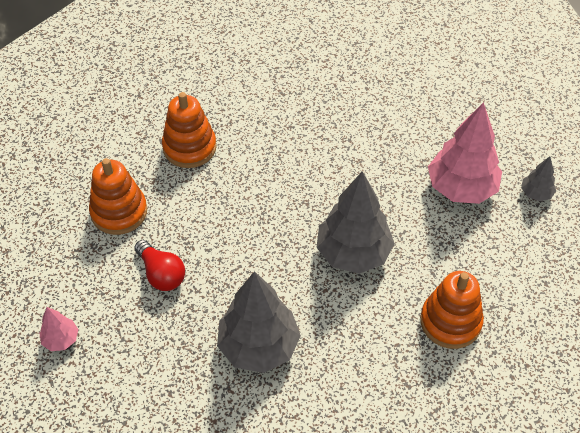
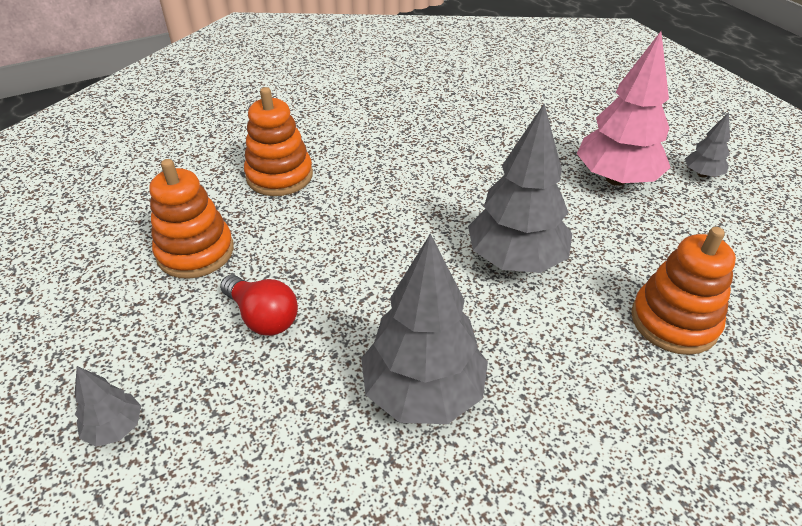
camera: 10 degrees left, 10 degrees down
(61, 339) = (115, 428): pink tree -> grey tree

